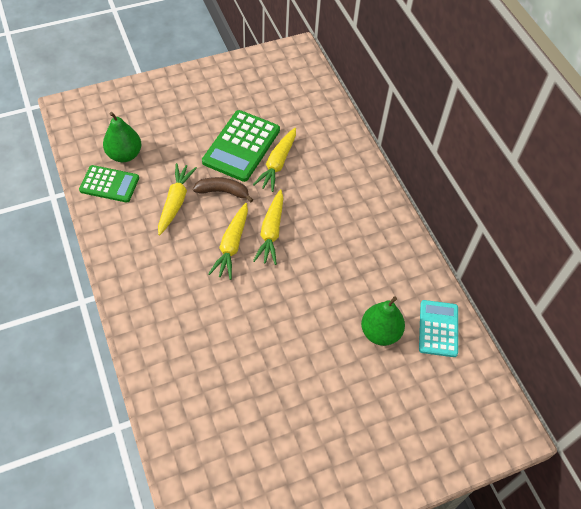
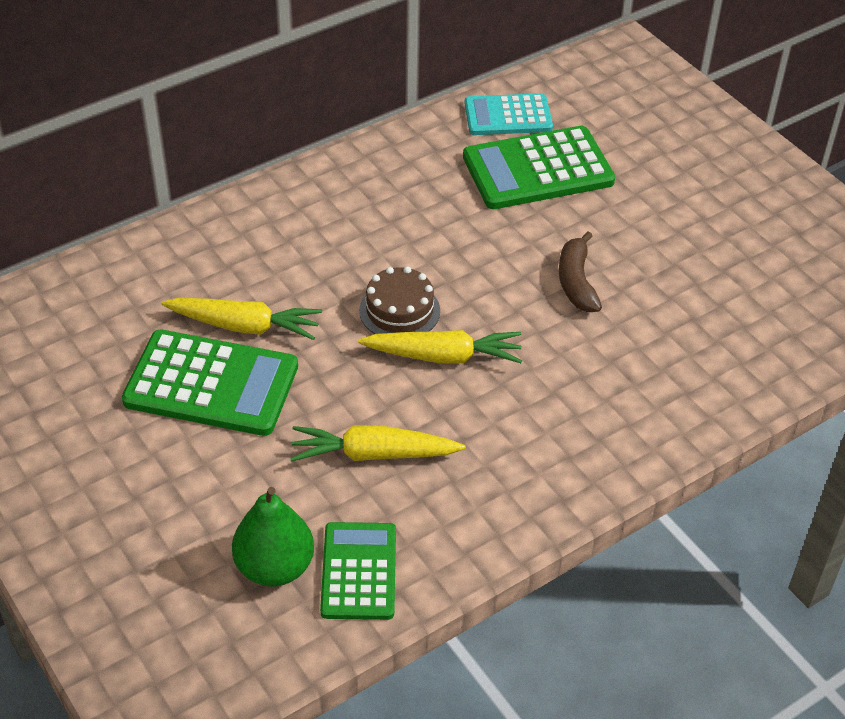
camera: 100 degrees left, 10 degrees down
(223, 192) = (330, 390): brown banana -> brown banana (576, 282)
(271, 232) = (399, 311): yellow carrot -> brown cake
(380, 332) = (538, 169): green pear -> green calculator

